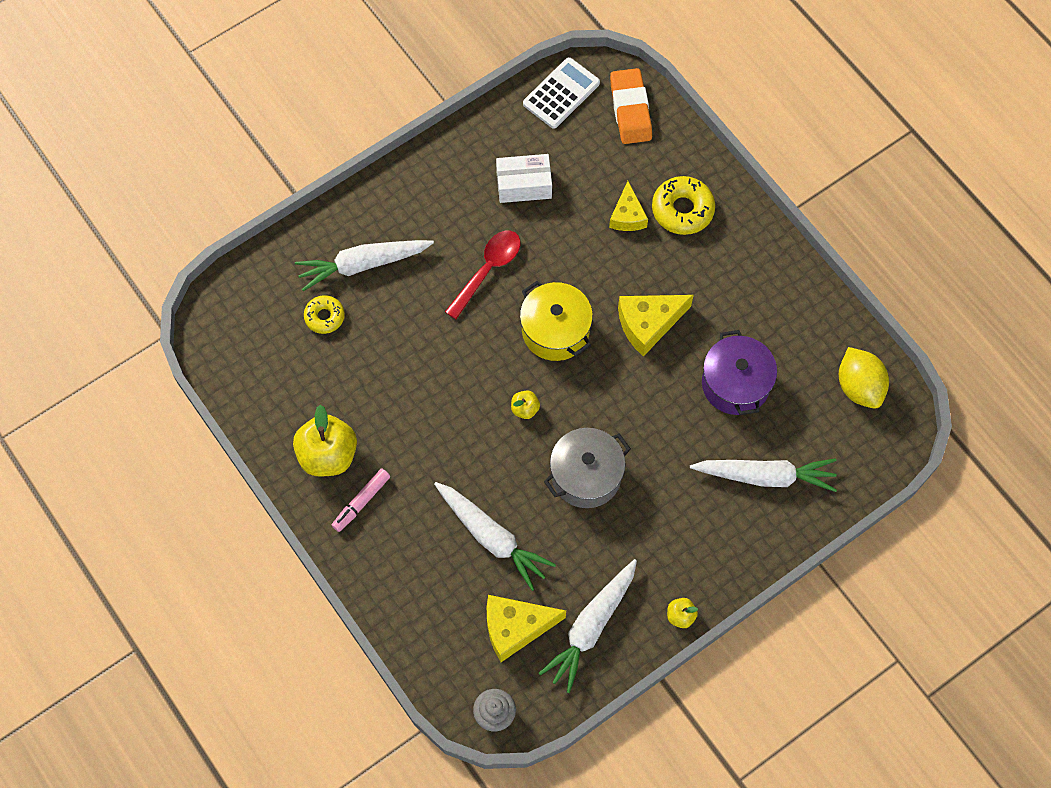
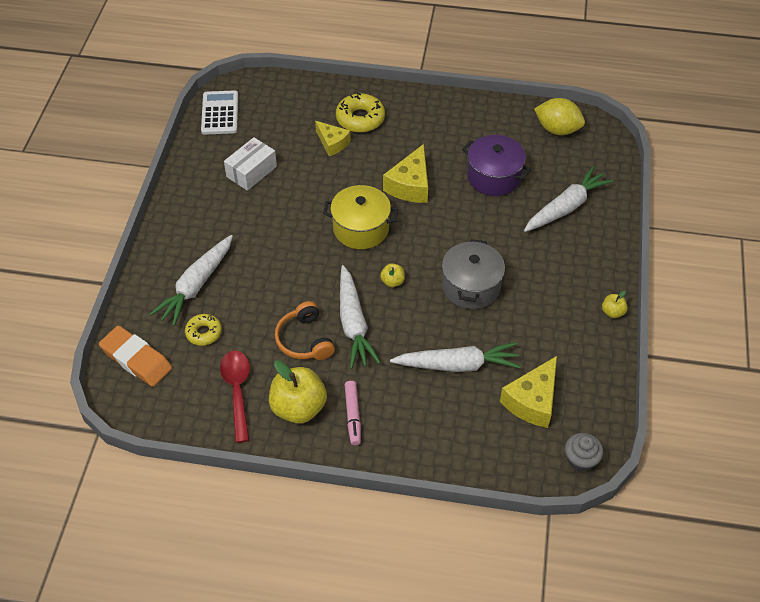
camera: 45 degrees left, 15 degrees down
(395, 397) = (304, 340): none -> orange headphones
(487, 270) = (281, 229): red spoon -> red spoon (237, 391)
(591, 627) = (573, 361): white carrot -> white carrot (353, 324)
(630, 109) = (271, 93): orange eraser -> orange eraser (136, 359)

